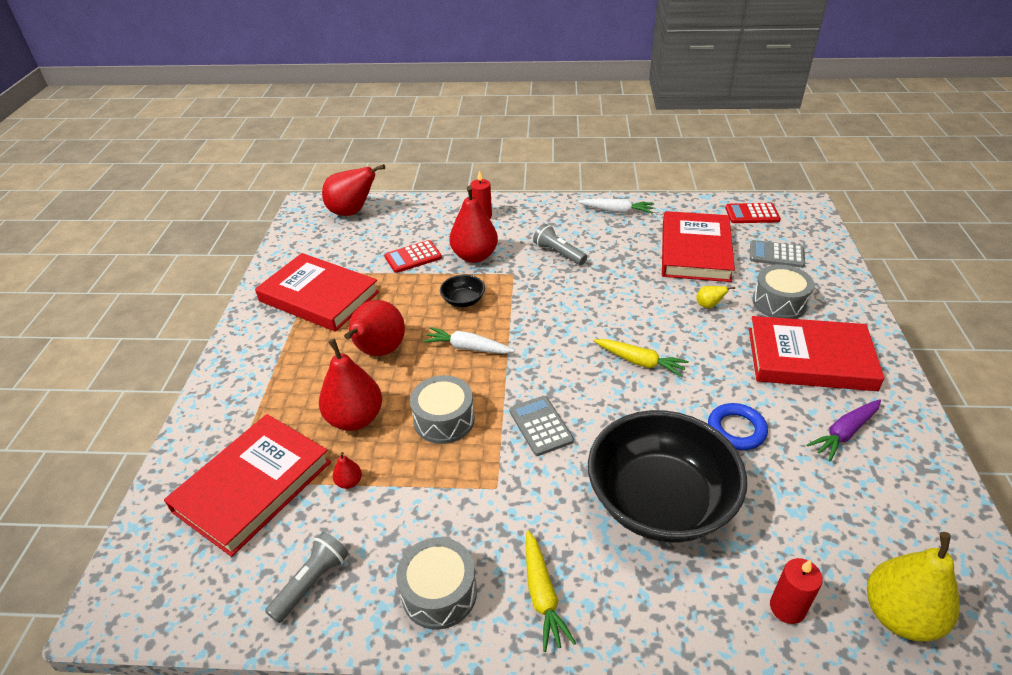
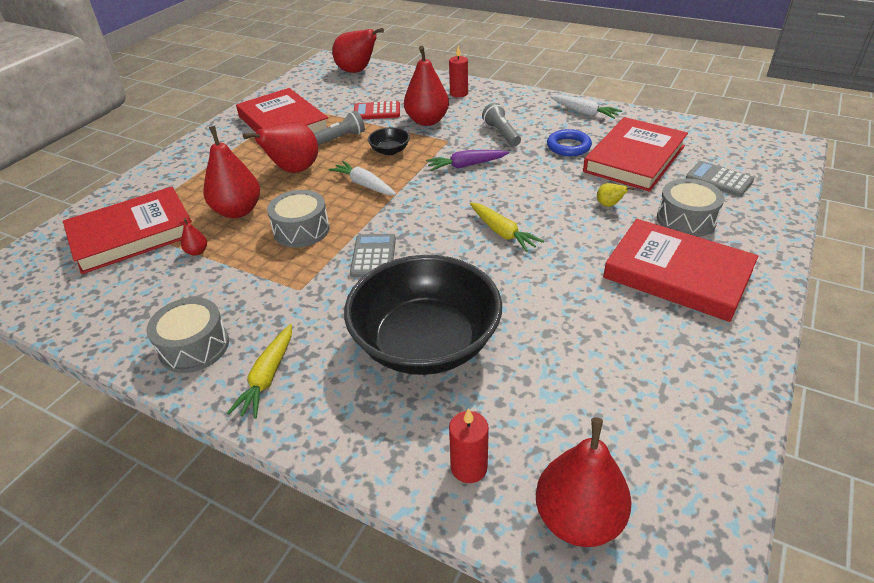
camera: 25 degrees right, 0 degrees up
(312, 582) = (116, 308): grey flashlight -> grey flashlight (339, 138)
(736, 430) = (547, 310): blue ring -> blue ring (568, 146)
(752, 214) = (722, 141): red calculator -> none
(844, 433) = (658, 346): purple carrot -> purple carrot (466, 165)
(899, 615) = (578, 518): yellow pear -> red pear

